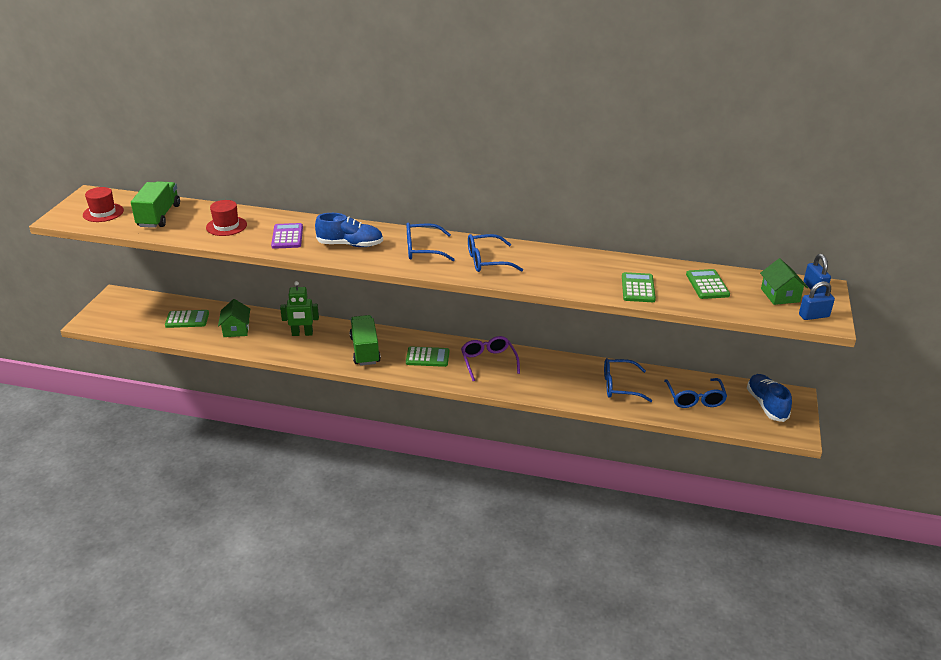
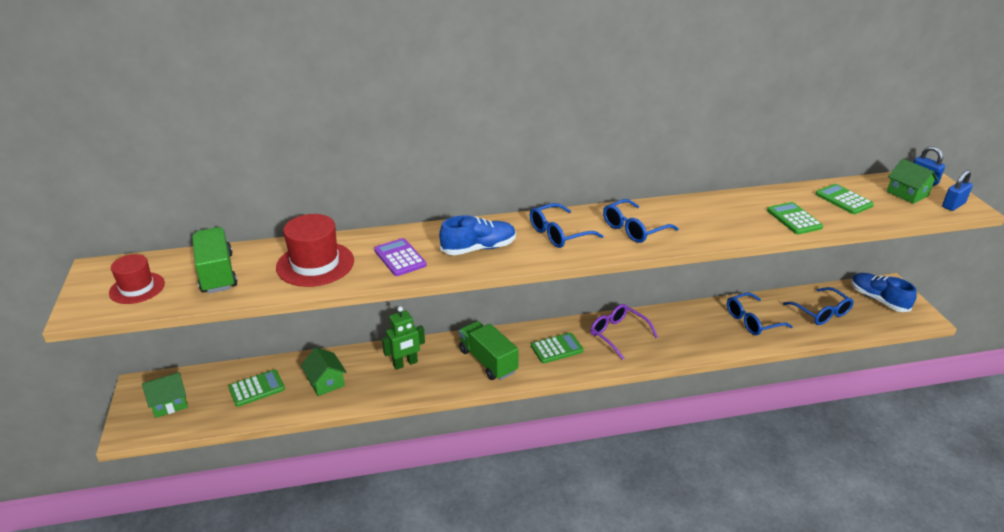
camera: 25 degrees left, 0 degrees up
(125, 312) = (169, 403): none -> green house
(226, 226) = (315, 264): red hat -> red hat, size x1.54

